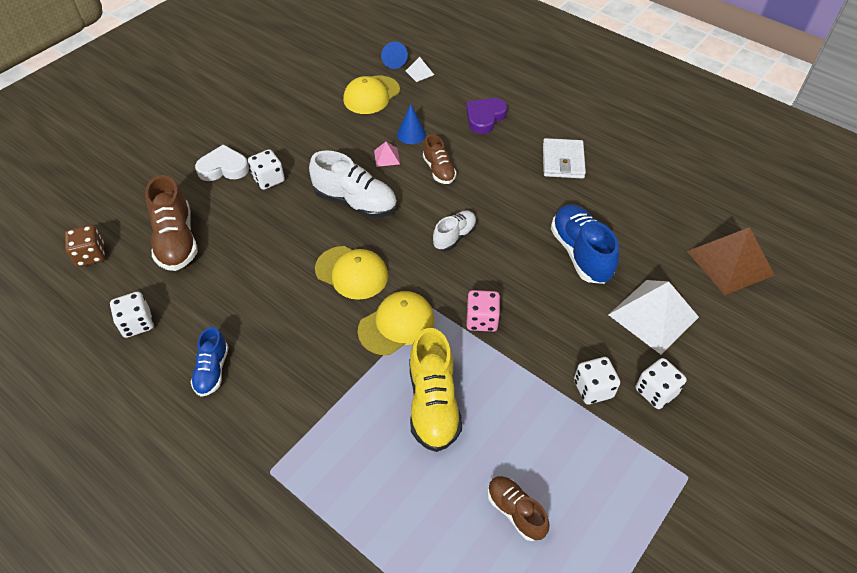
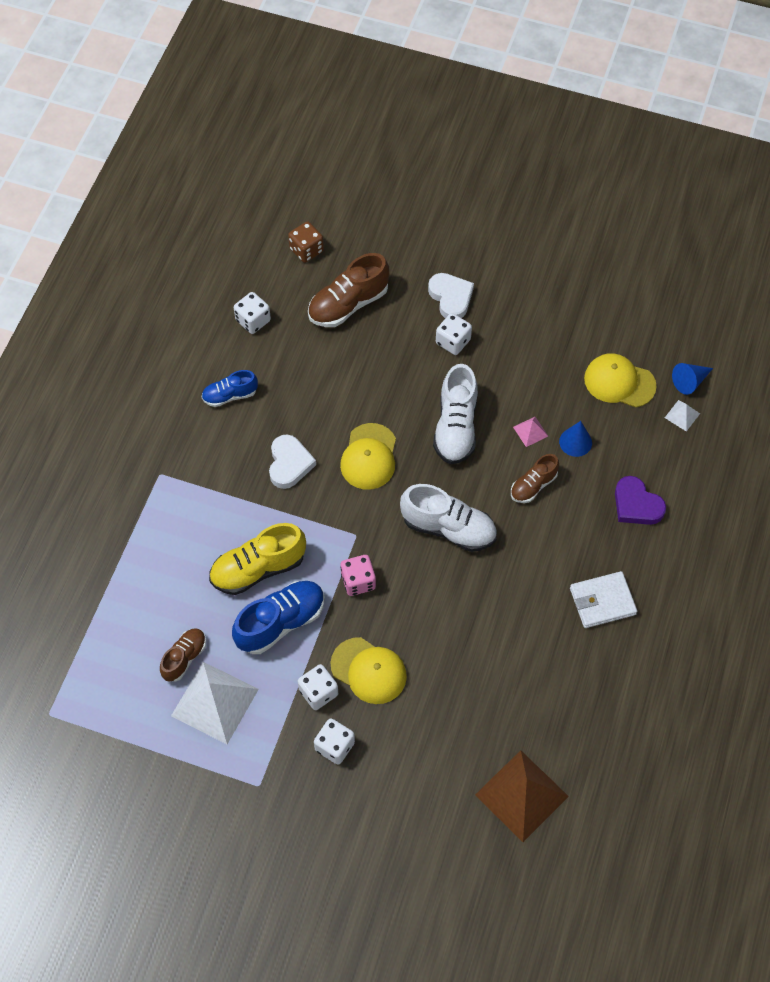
camera: 70 degrees right, 10 degrees up
(324, 340) = (289, 464): none -> white heart
(396, 324) = (326, 514): yellow cap -> yellow cap (369, 671)
(454, 236) = (449, 528): white shoe -> white shoe, size x1.68
(485, 118) = (636, 505): purple heart -> purple heart turned 150 degrees counterclockwise
(580, 253) = (474, 648): blue shoe -> blue shoe (281, 622)
(653, 316) = (421, 730): white pyramid -> white pyramid (214, 702)

